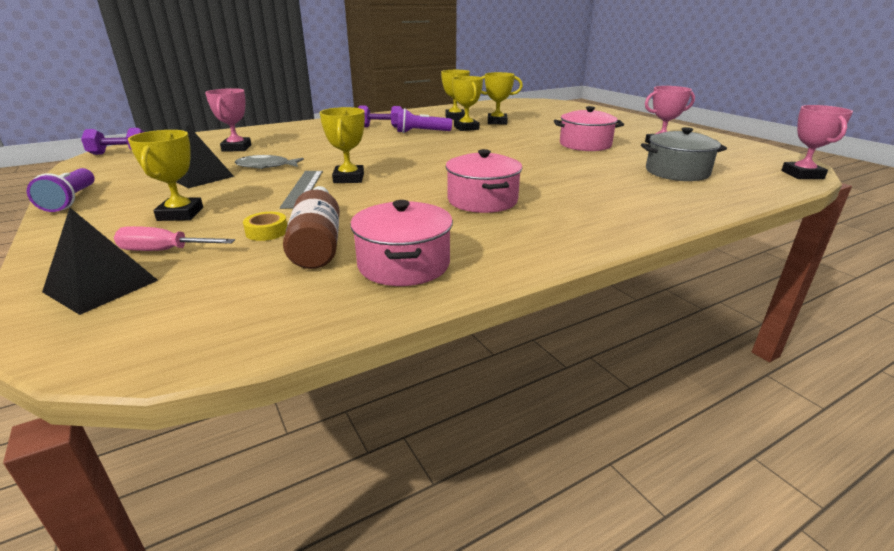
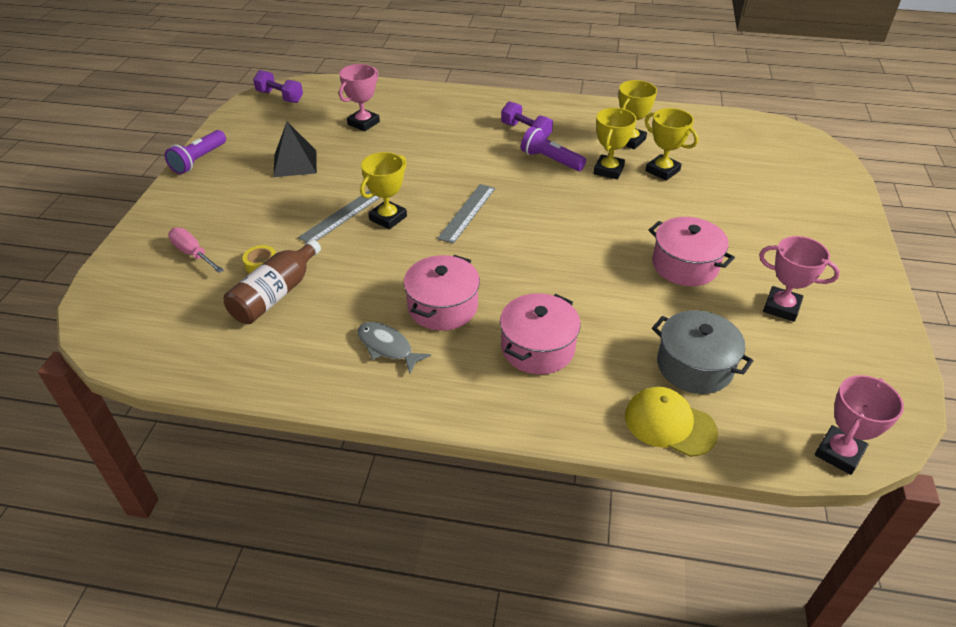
camera: 40 degrees right, 15 degrees up
(101, 286) = (139, 273): black pyramid -> none
(180, 214) = (238, 212): yellow trophy -> none
(266, 166) = (352, 167): grey fish -> grey fish (387, 347)
(404, 264) = (293, 350): pink pot -> pink pot (537, 348)
(409, 161) = (467, 213): none -> grey ruler
(721, 194) = (669, 424): none -> yellow cap

